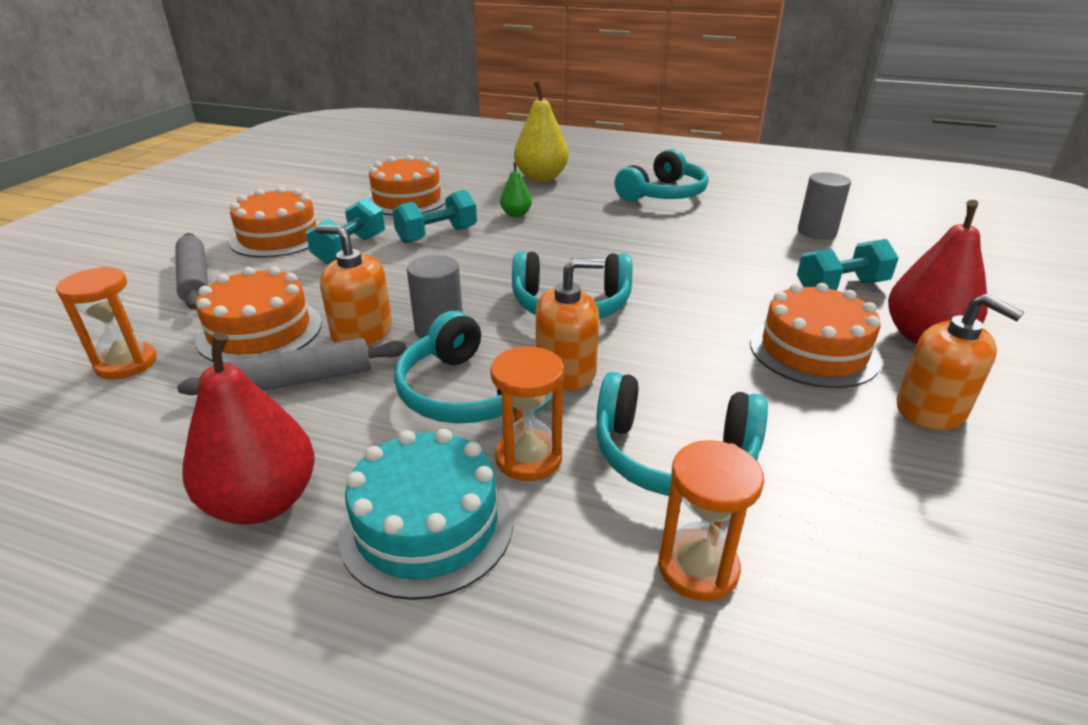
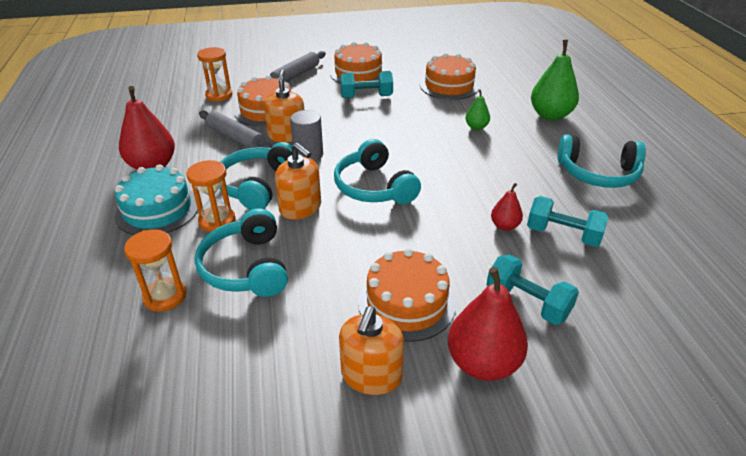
camera: 60 degrees right, 5 degrees up
(437, 235) = (413, 113): turquoise dumbbell -> turquoise dumbbell (563, 235)
(541, 178) = (550, 115): yellow pear -> green pear
(712, 258) = (504, 226): none -> red pear
(816, 232) = (628, 271): grey cylinder -> none

